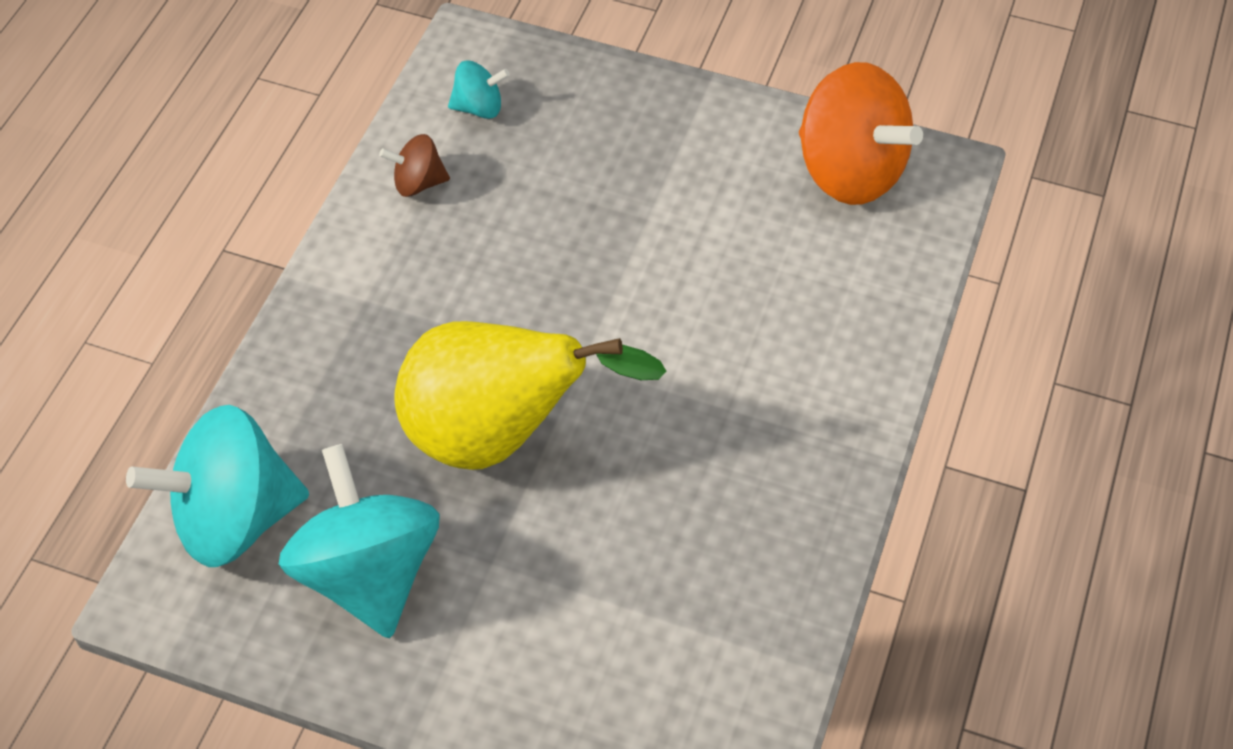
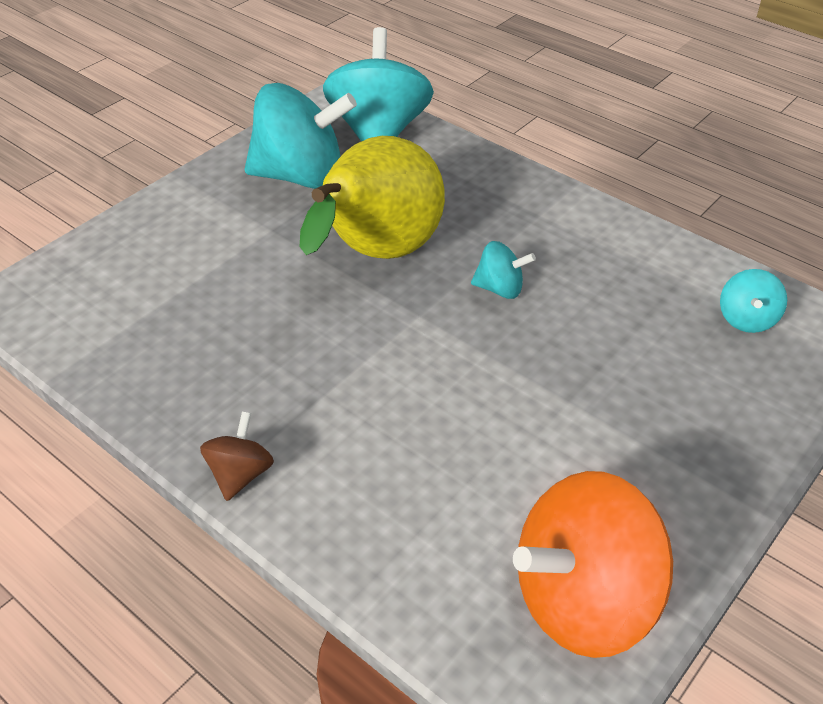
camera: 110 degrees right, 10 degrees down
(418, 183) = (658, 264): brown spinning top -> brown spinning top (240, 474)
(511, 305) = (500, 289): none -> turquoise spinning top

